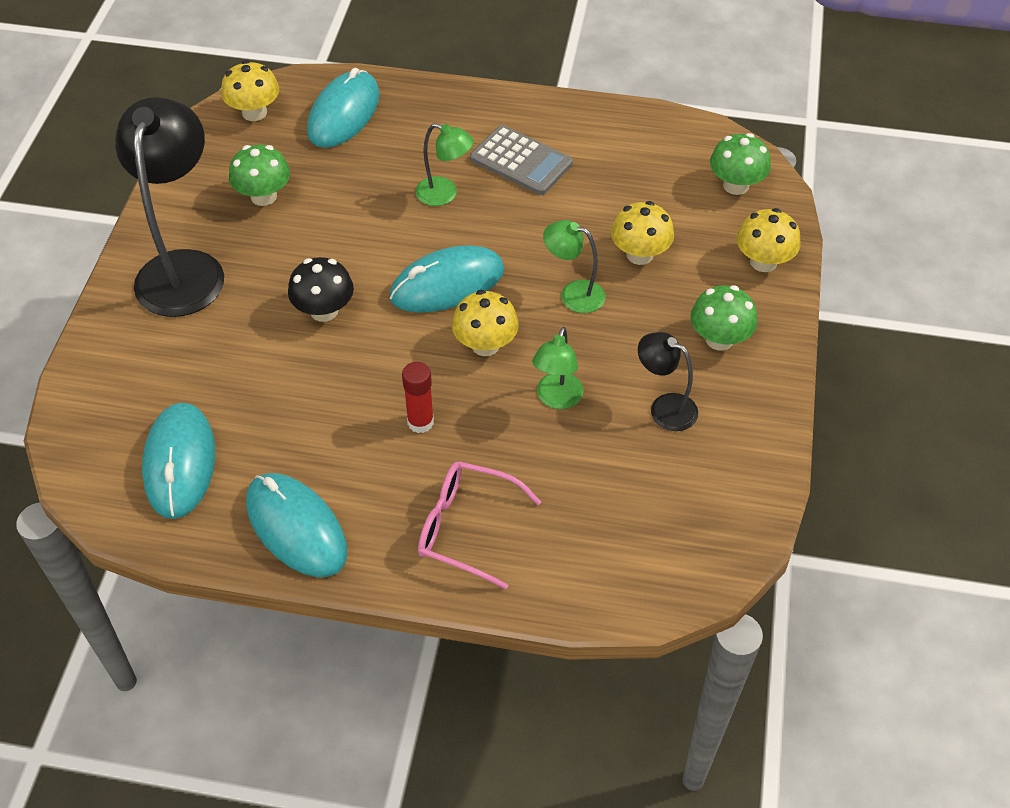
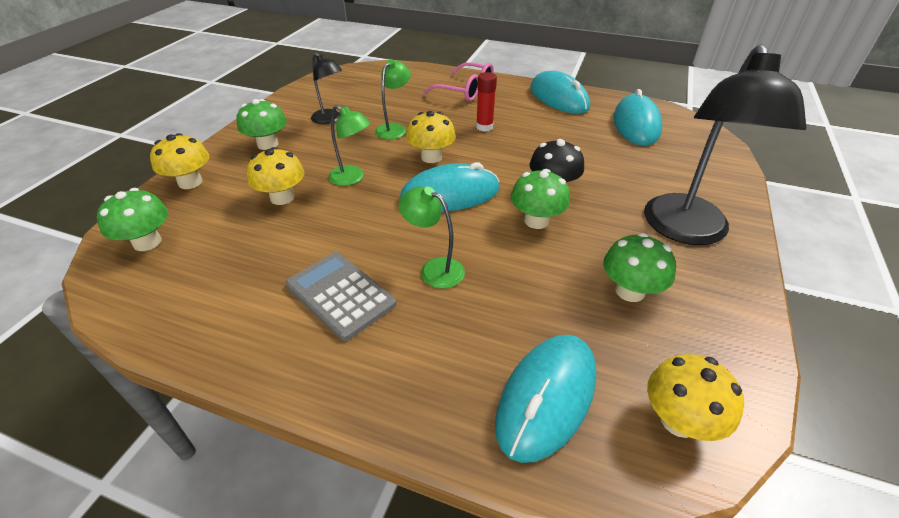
camera: 170 degrees left, 10 degrees down
(346, 260) = (536, 221): none -> green mushroom

